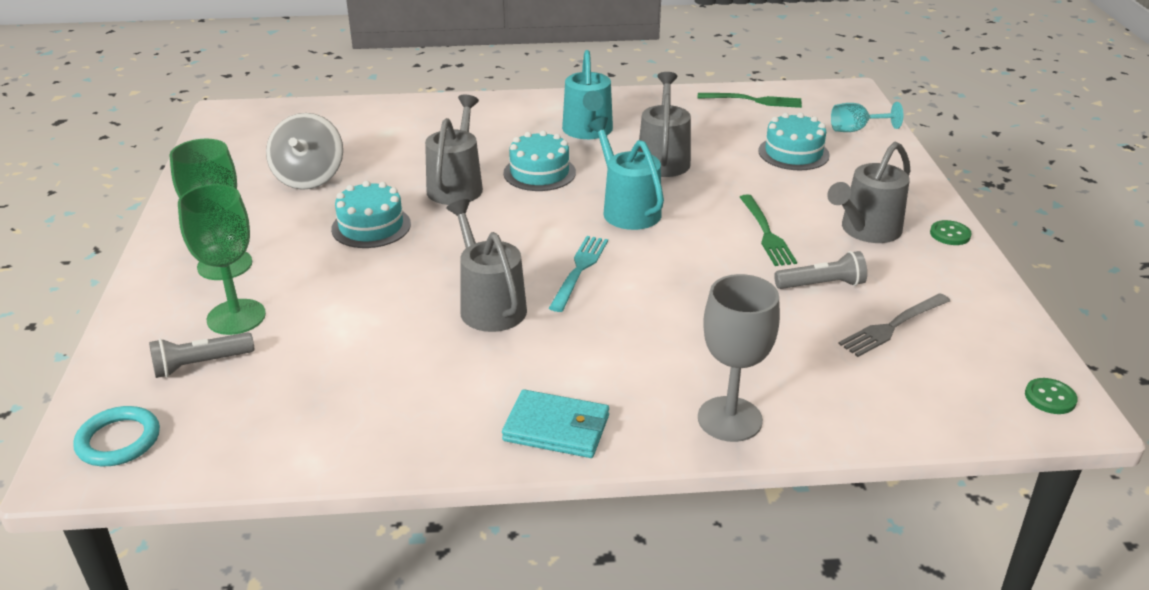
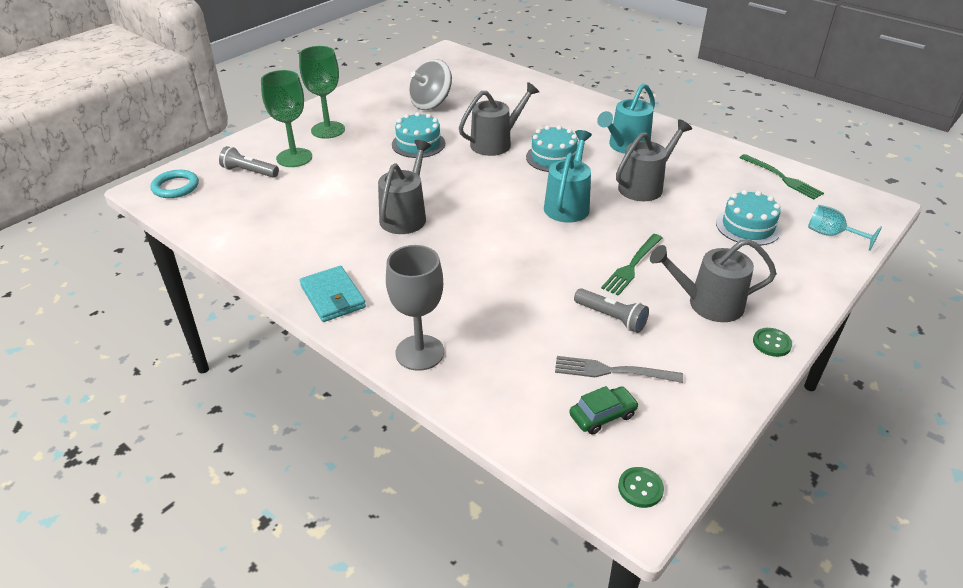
camera: 45 degrees right, 5 degrees up
(579, 269) = (482, 224): turquoise fork -> none
(943, 365) = (602, 415): none -> green car

